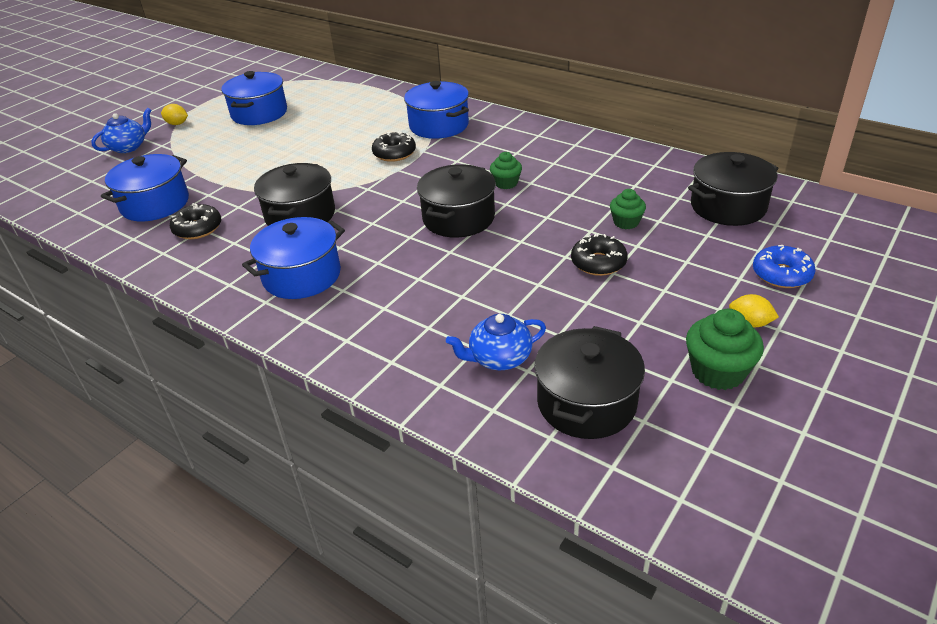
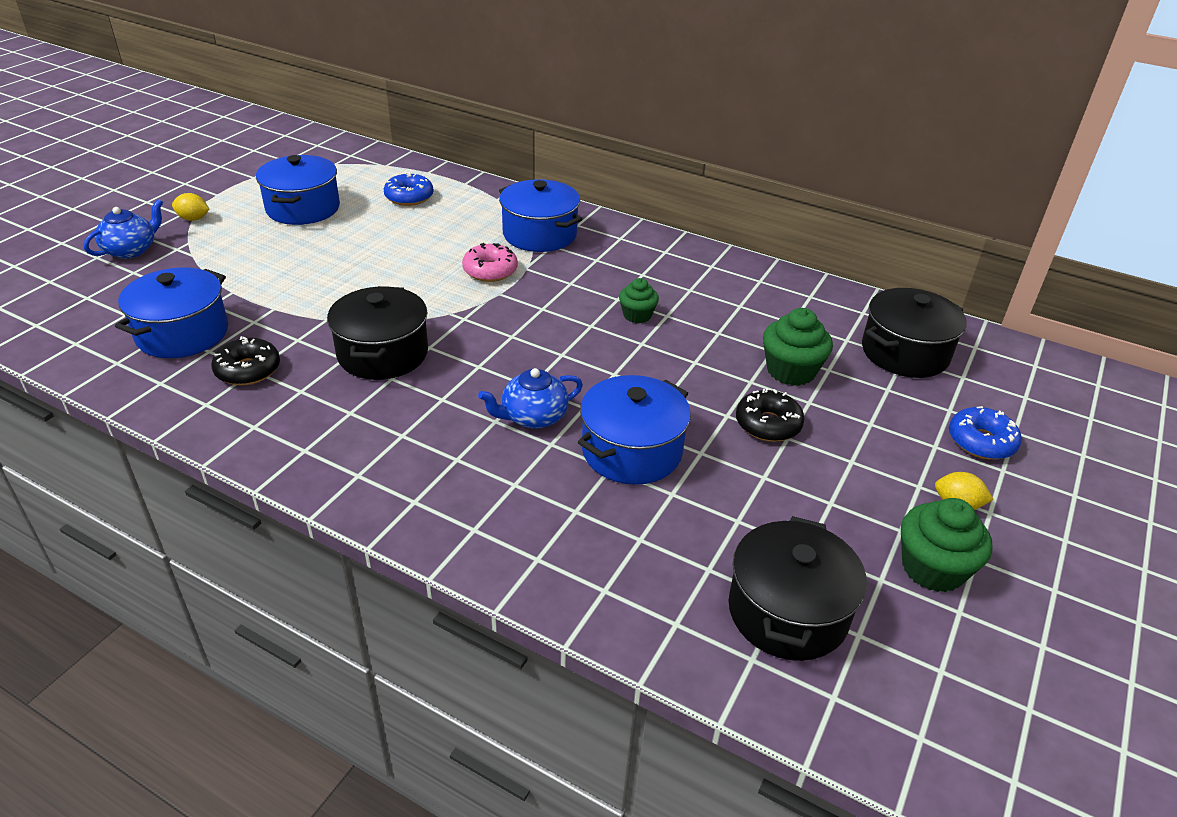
camera: 10 degrees left, 0 degrees up
(302, 276) = (400, 439): blue pot -> blue pot (631, 451)
(341, 102) = (409, 197): none -> blue donut
(394, 153) = (490, 271): black donut -> pink donut
(458, 218) = (587, 362): black pot -> none
(499, 358) = (671, 553): blue teapot -> blue teapot (533, 417)
(626, 222) = (791, 371): green cupcake -> green cupcake, size x1.60

